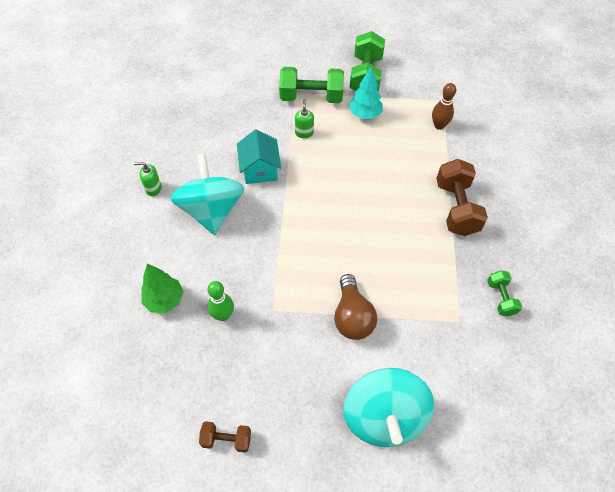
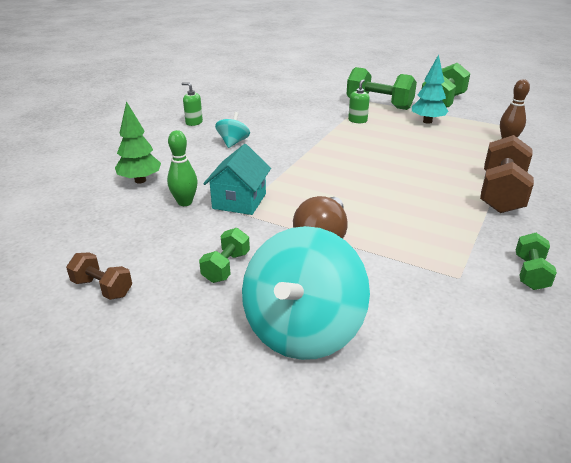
camera: 25 degrees right, 25 degrees down
(211, 210) = (233, 142): turquoise spinning top -> turquoise spinning top, size x0.48
(260, 169) = (298, 131): turquoise house -> turquoise house (239, 201)
(301, 378) = (226, 267): none -> green dumbbell

